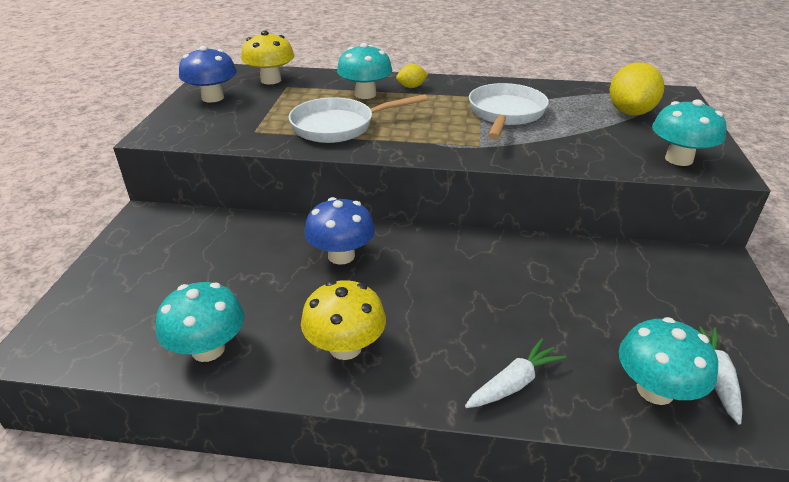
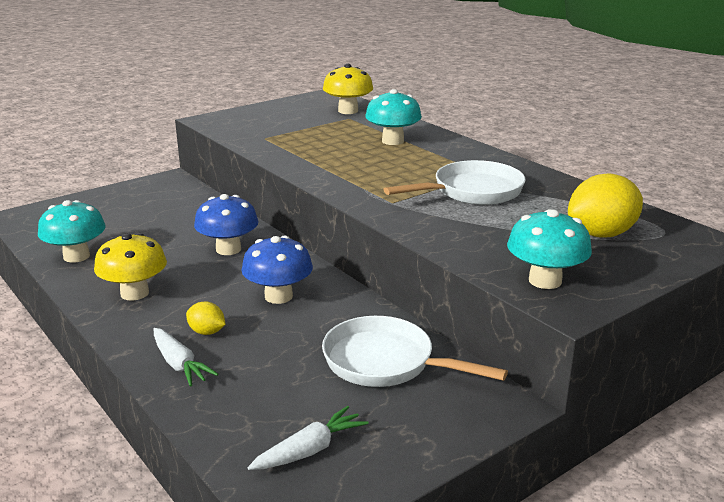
camera: 45 degrees right, 10 degrees down
(212, 98) = (285, 110): blue mushroom -> blue mushroom (278, 296)
(339, 126) = (323, 154): white pan -> white pan (386, 363)
(411, 87) = (442, 148): yellow lemon -> yellow lemon (207, 332)
(514, 383) = (179, 364): white carrot -> white carrot turned 45 degrees clockwise
(655, 390) = (252, 426): turquoise mushroom -> none

